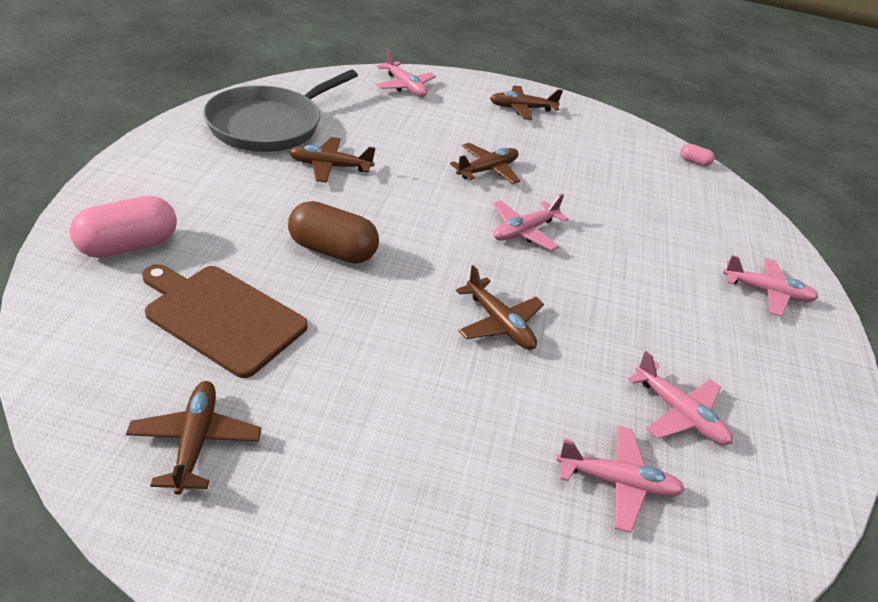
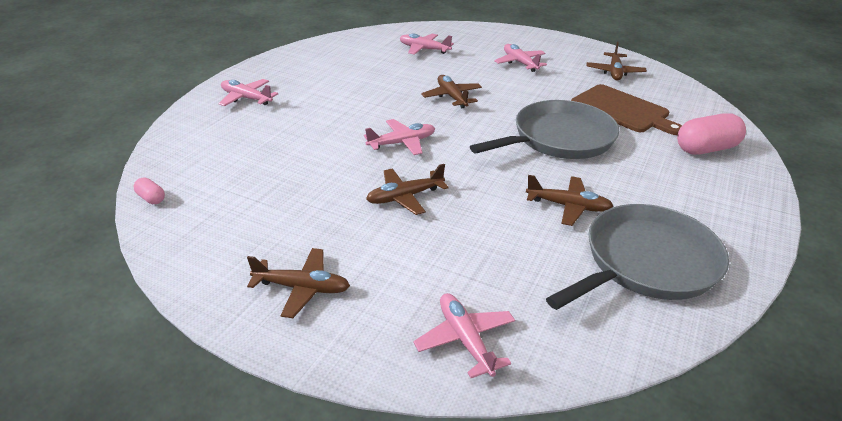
camera: 160 degrees left, 5 degrees down
(332, 250) = (559, 138): brown capsule -> grey pan
(679, 413) = (373, 62): pink plane -> pink plane (520, 63)

